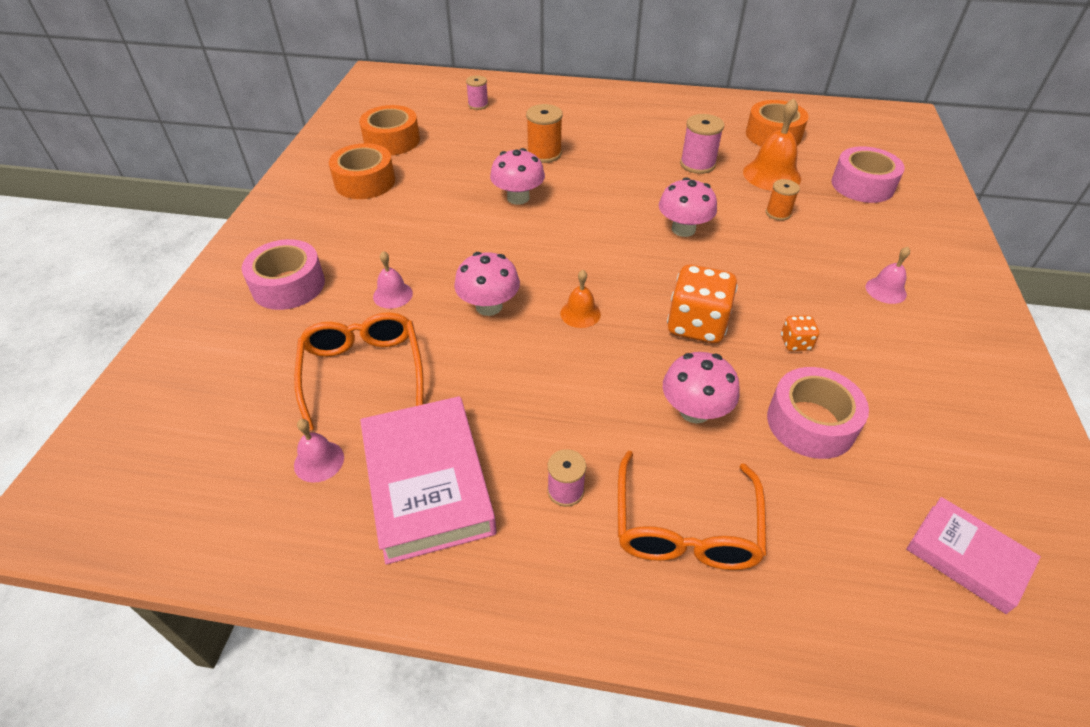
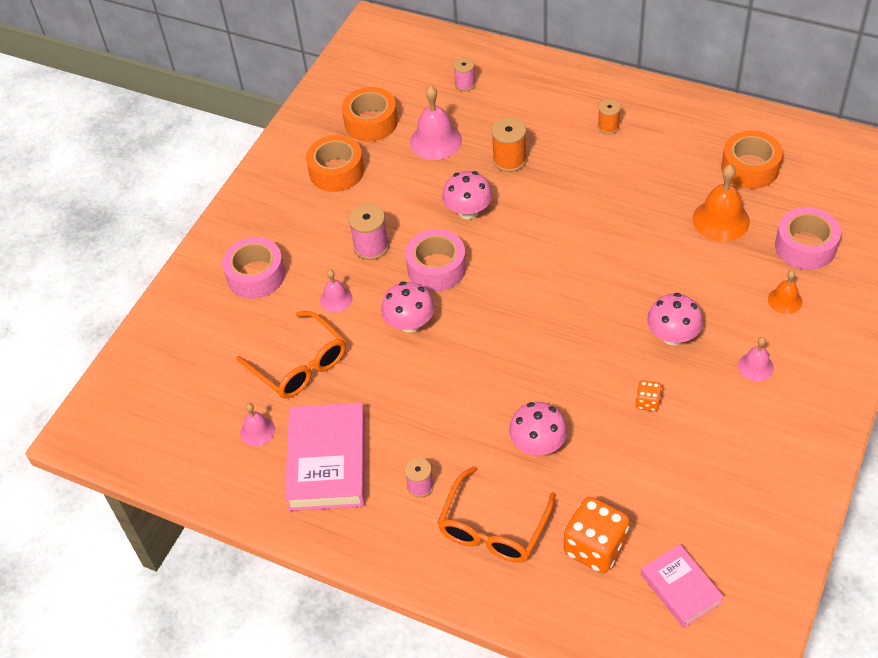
camera: 20 degrees right, 5 degrees up
(363, 371) = (300, 365): orange glasses -> orange glasses turned 135 degrees clockwise
(463, 147) = (435, 141): none -> pink bell
(580, 313) = (481, 343): orange bell -> orange bell (784, 300)
(683, 229) = (605, 271): pink mushroom -> pink mushroom (672, 336)
(696, 325) = (573, 371): orange dice -> orange dice (595, 547)
(697, 164) = (653, 195): pink spool -> pink spool (371, 247)
(778, 213) = (702, 267): orange spool -> orange spool (608, 126)
(810, 423) = (623, 471): pink tape -> pink tape (436, 268)

